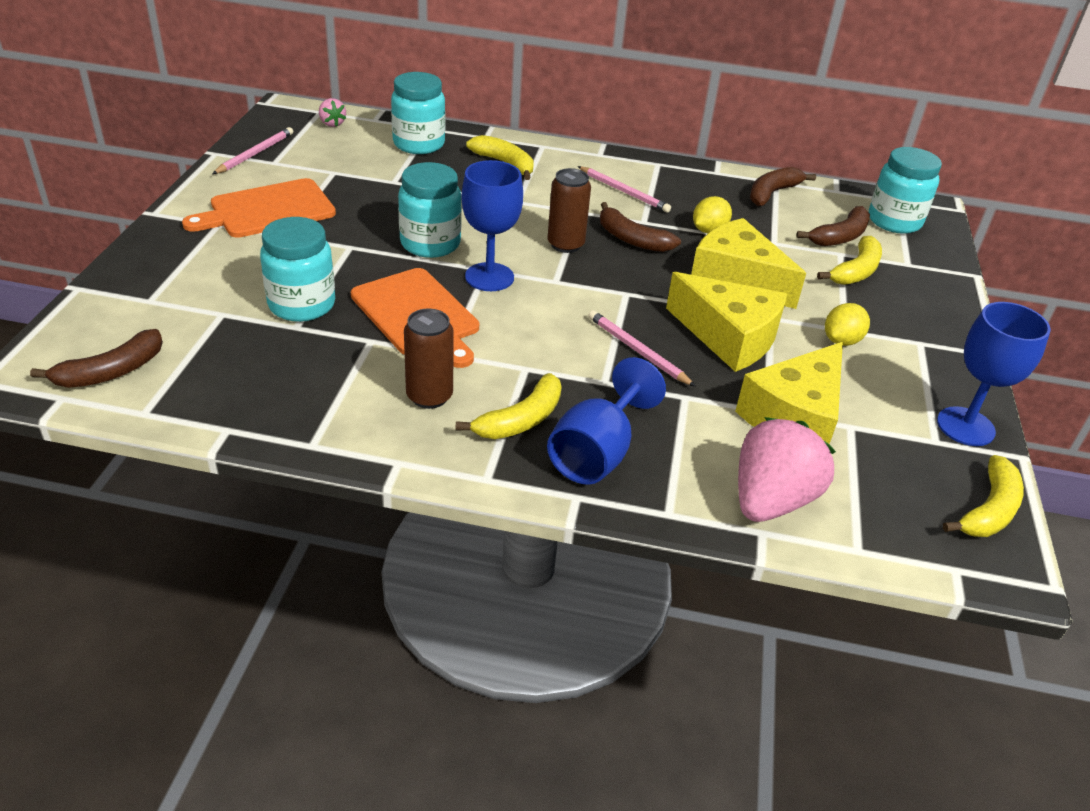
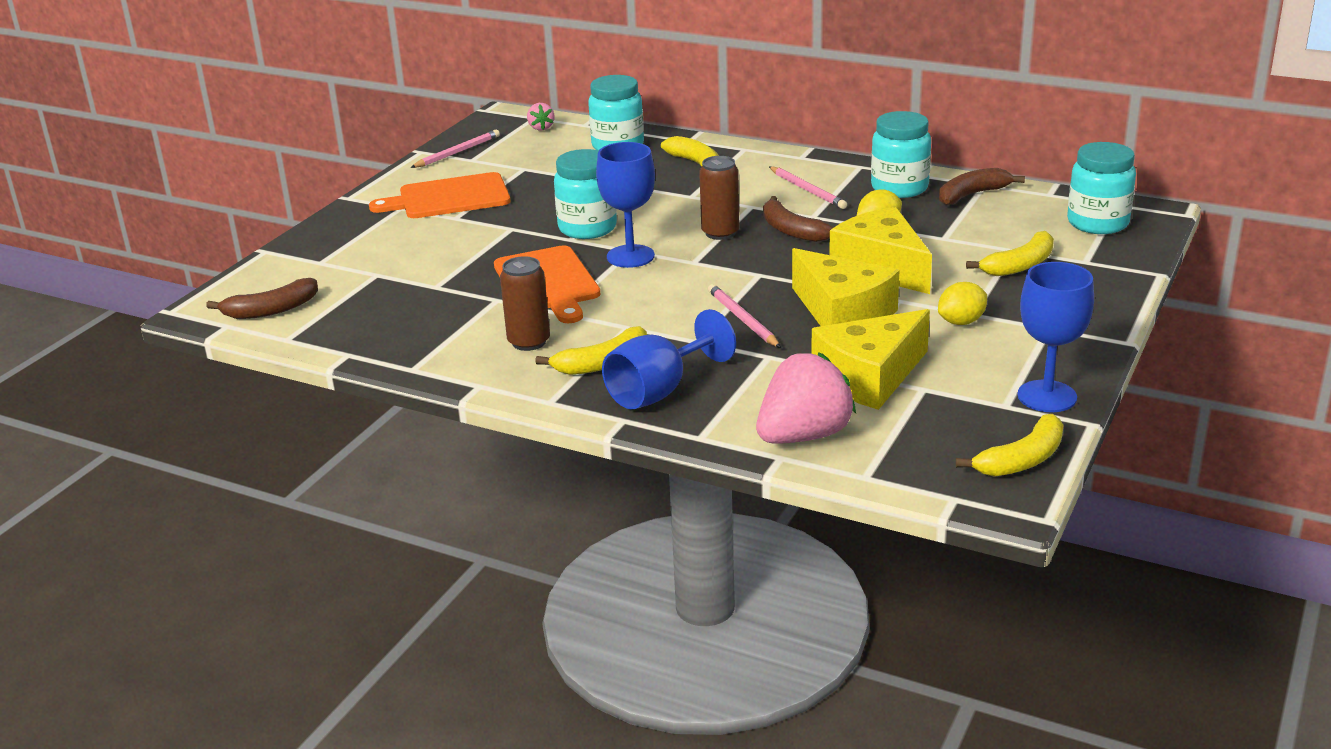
camera: 20 degrees right, 10 degrees down
(302, 305) = (448, 271): turquoise jar -> turquoise jar (899, 188)
(840, 236) = (1023, 235): brown banana -> none

